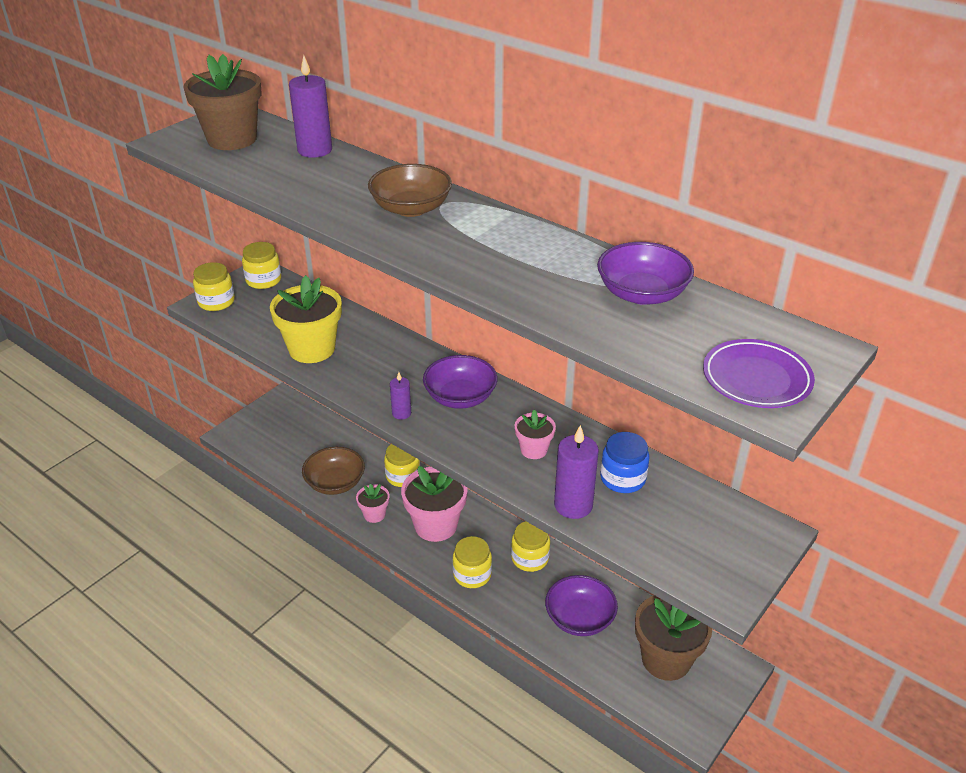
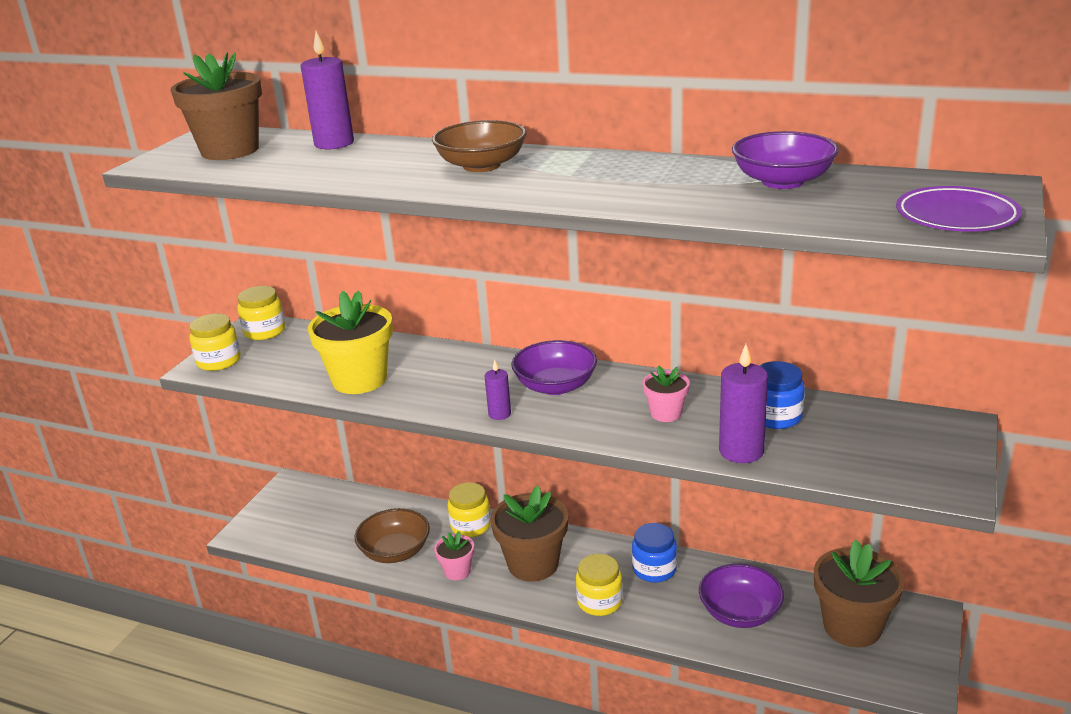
camera: 15 degrees left, 10 degrees down
(436, 525) = (533, 564): pink flower pot -> brown flower pot
(530, 558) = (654, 569): yellow jar -> blue jar

